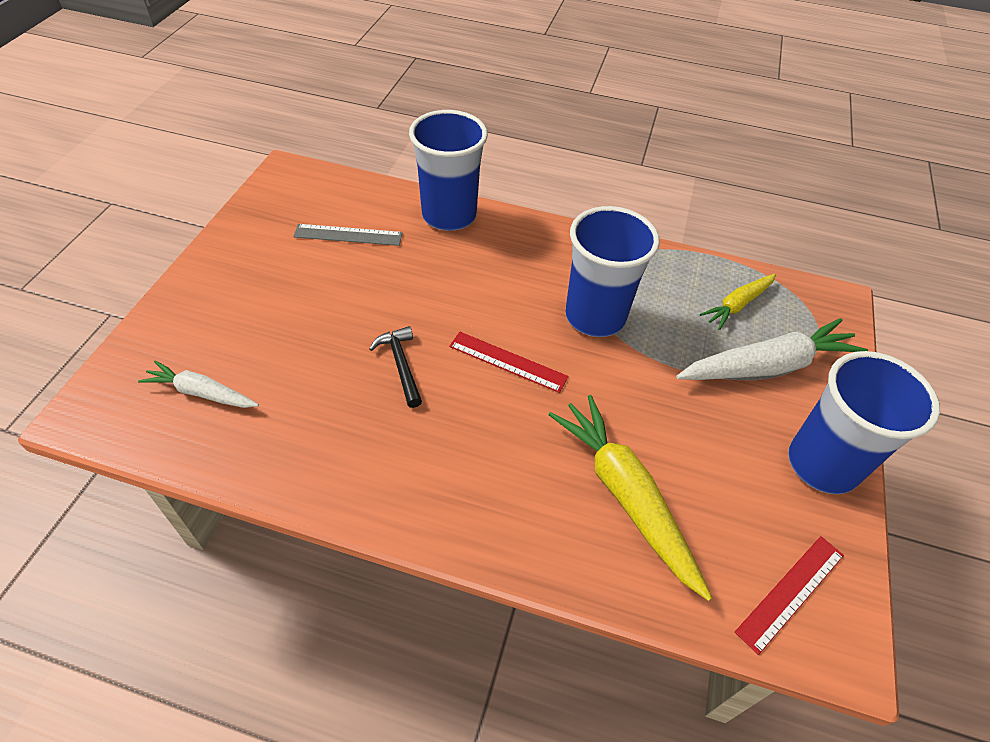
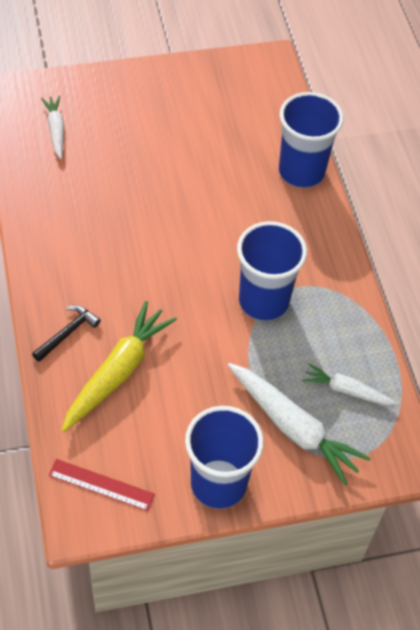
camera: 60 degrees right, 5 degrees up
(348, 235) = (235, 126): grey ruler -> none
(401, 365) = (141, 212): black hammer -> black hammer (67, 333)
(507, 362) = (184, 267): red ruler -> none
(737, 305) = (346, 390): yellow carrot -> white carrot

